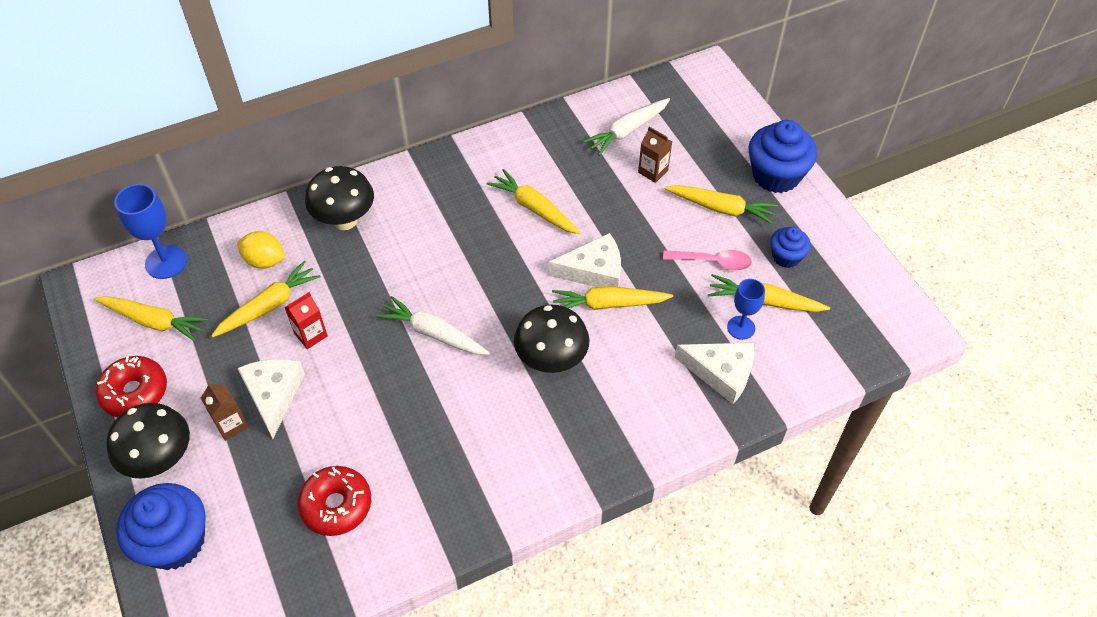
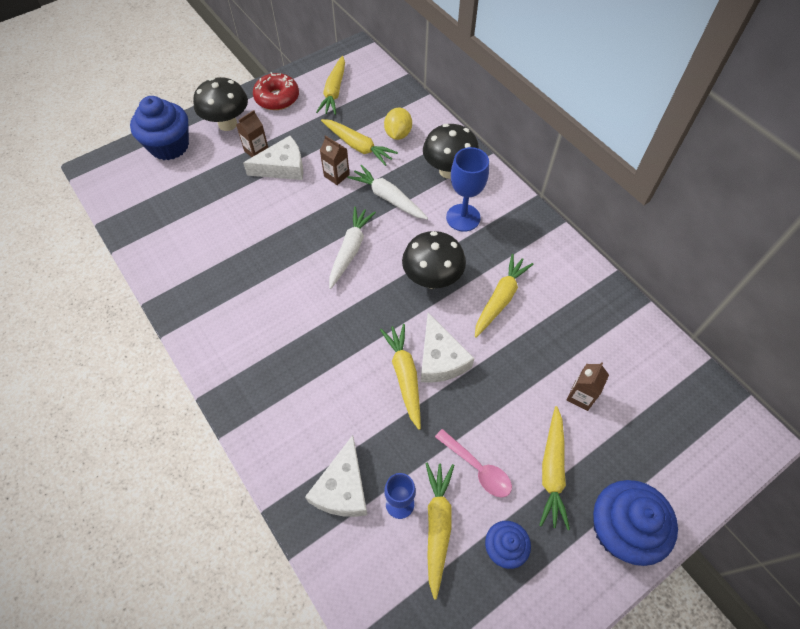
camera: 80 degrees right, 5 degrees up
(166, 262) = (384, 84): blue goblet -> blue goblet (463, 217)
(311, 335) = (336, 175): red carton -> brown carton
(336, 505) = (196, 222): red donut -> none
(551, 361) = (336, 338): black mushroom -> black mushroom (432, 279)
(627, 130) = (628, 365): white carrot -> white carrot (388, 198)
(713, 262) = (477, 468): pink spoon -> pink spoon turned 45 degrees counterclockwise

